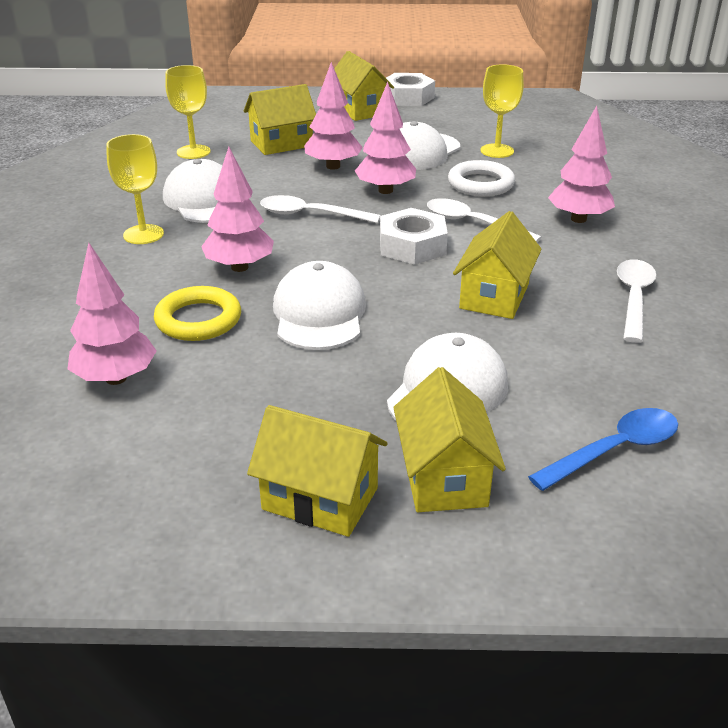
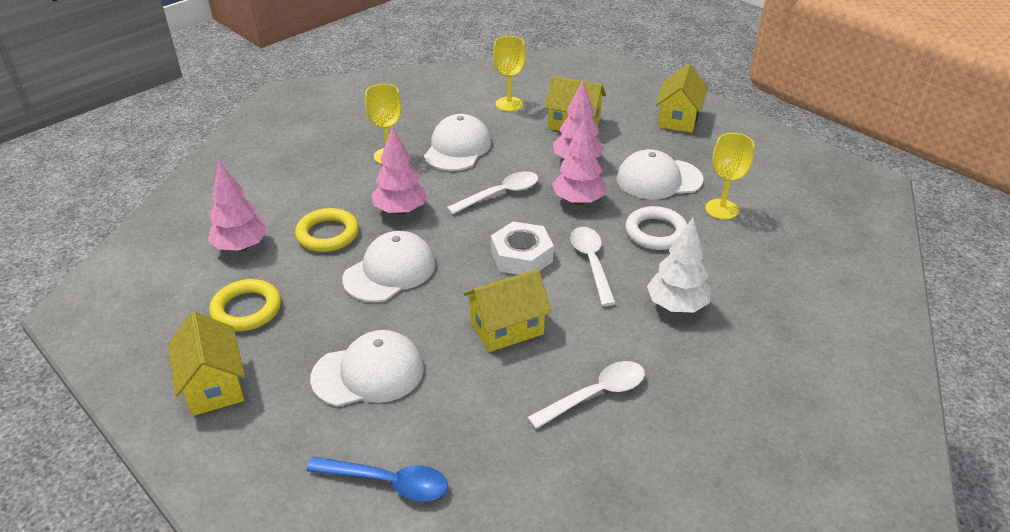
camera: 45 degrees right, 5 degrees up
(229, 422) = (246, 309): none -> yellow ring
(311, 215) = (500, 194): white spoon -> white spoon turned 90 degrees clockwise
(407, 97) = (736, 123): white nut -> none
(444, 477) = (281, 421): yellow house -> none
(578, 219) = (676, 306): pink tree -> white tree

